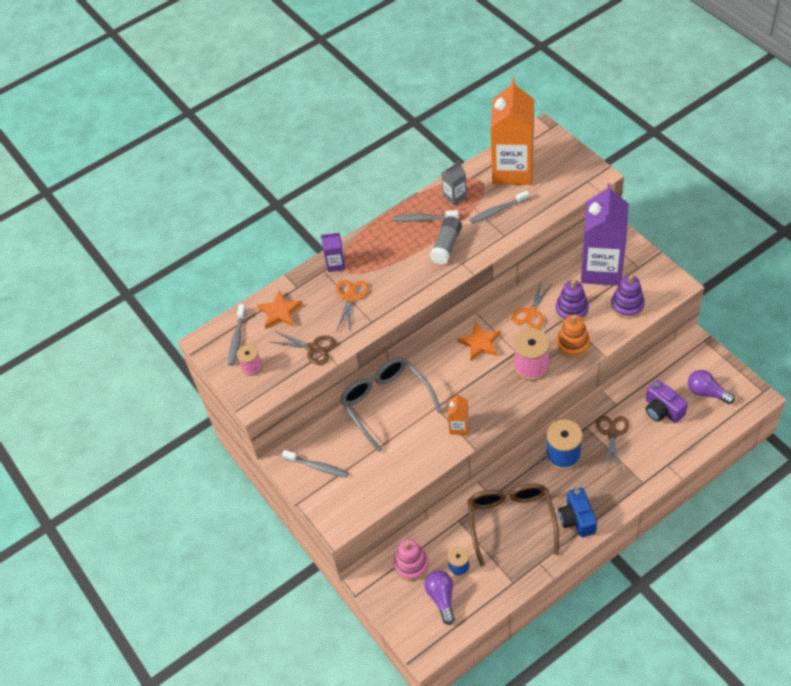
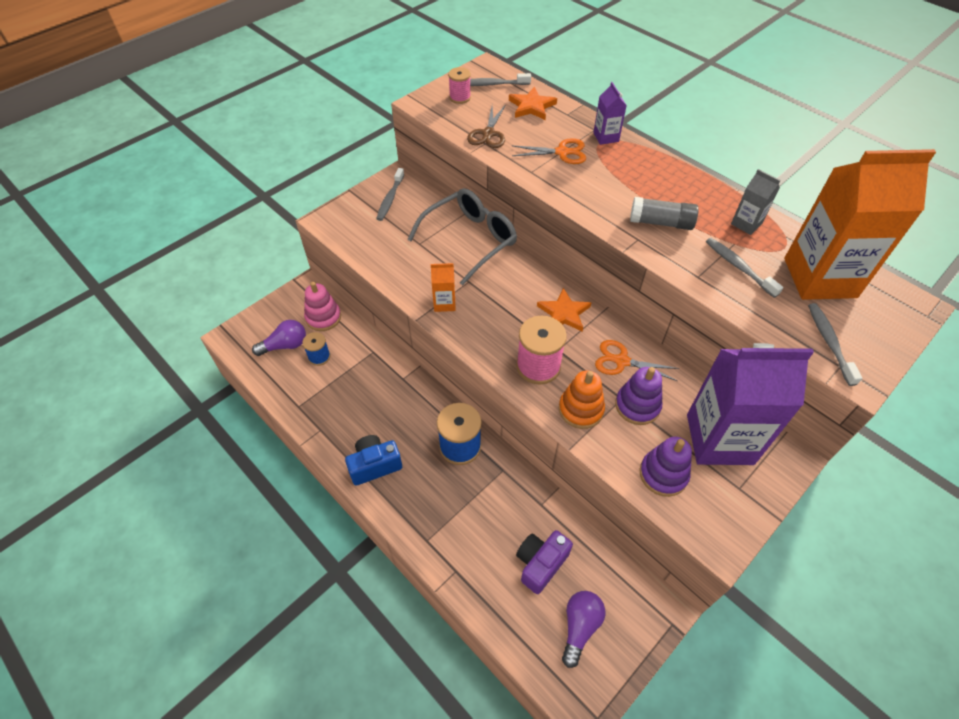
camera: 75 degrees right, 0 degrees up
(423, 219) = (697, 199): grey toothbrush -> grey toothbrush (829, 342)
(511, 520) = (372, 399): brown glasses -> none
(612, 433) = (496, 500): brown scissors -> none

